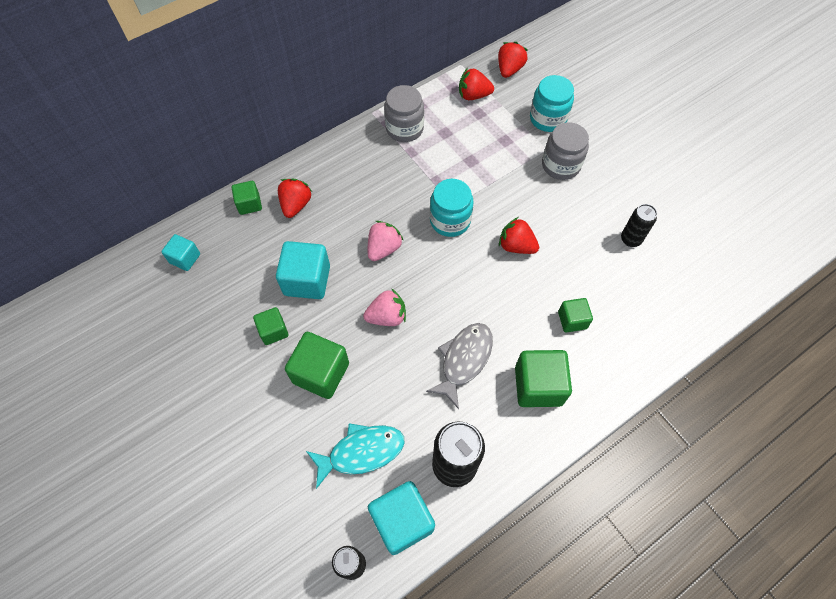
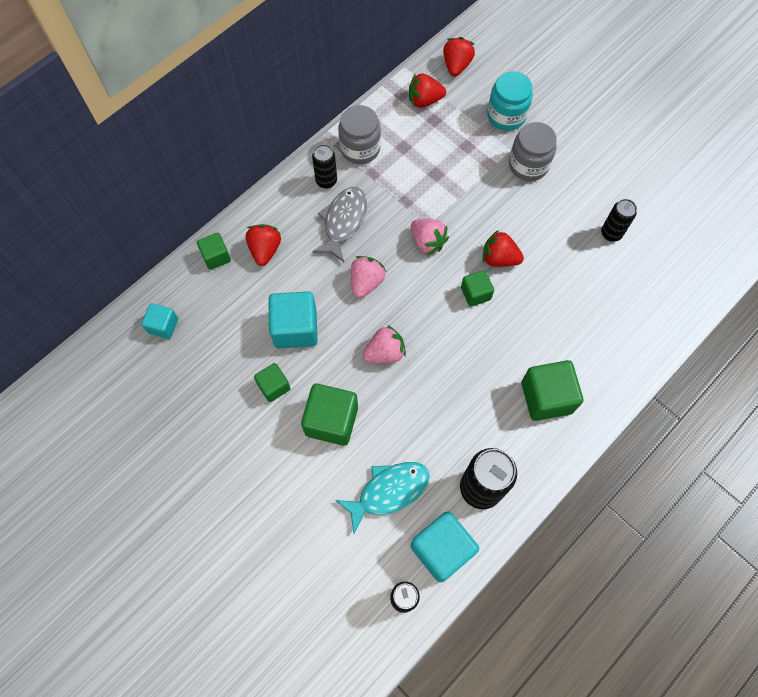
camera: 10 degrees left, 5 degrees up
(367, 152) = (326, 181): none -> black can
(450, 220) = (427, 242): turquoise jar -> pink strawberry
(464, 360) = (470, 384): grey fish -> grey fish (343, 221)
(572, 320) = (567, 326): green cube -> green cube (475, 293)

